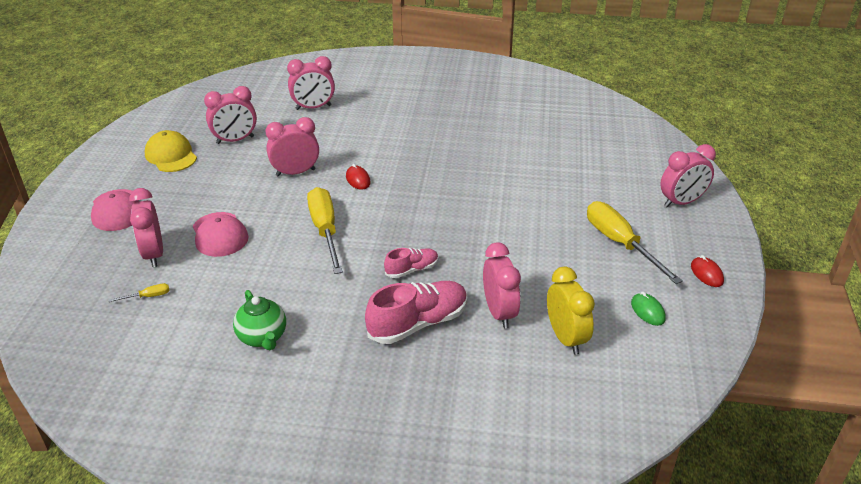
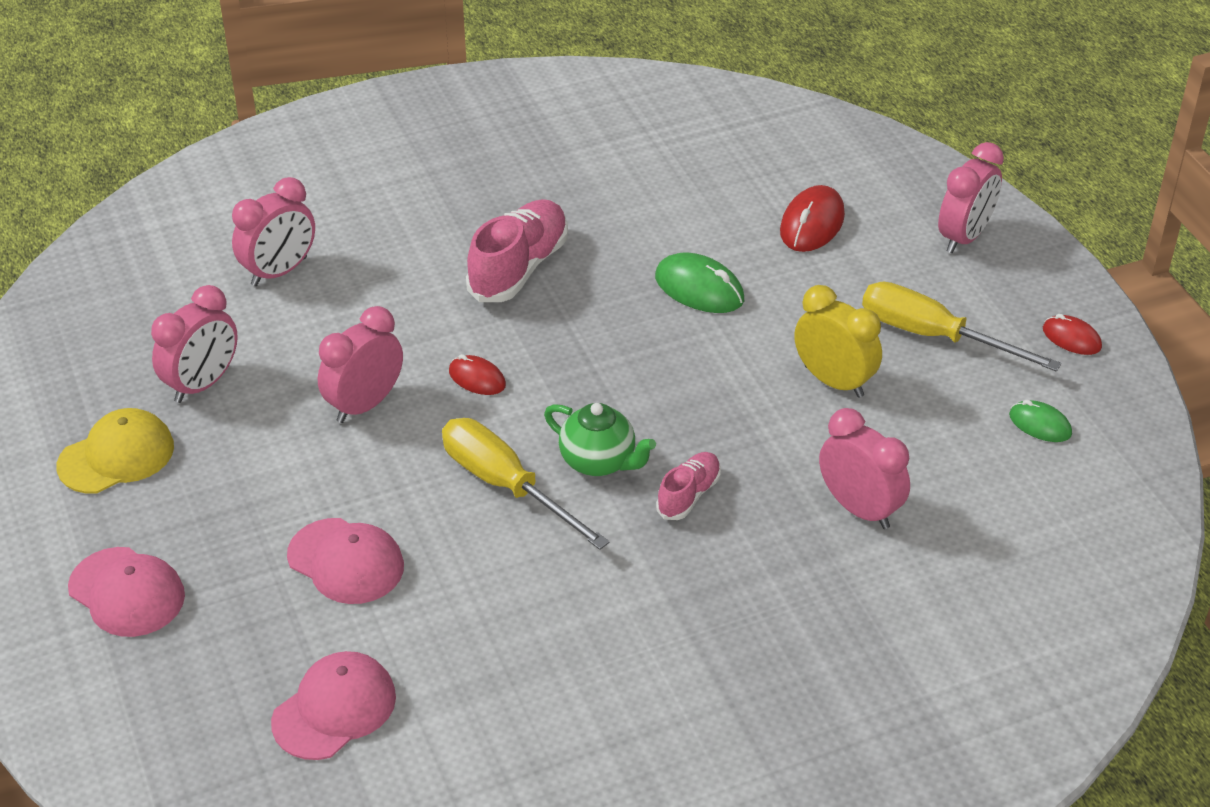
camera: 30 degrees left, 5 degrees up
(148, 296) = (334, 709): yellow screwdriver -> pink cap
(154, 254) = (271, 639): pink clock -> none
(171, 155) = (116, 456): yellow cap -> yellow cap turned 120 degrees clockwise
(263, 337) = (571, 691): green teapot -> green teapot (599, 462)
(418, 323) = (767, 572): pink shoe -> pink shoe (519, 268)
(507, 178) = (699, 289): none -> green mouse
(566, 338) = (970, 508): yellow clock -> yellow clock (834, 381)
(596, 168) = (812, 224): none -> red mouse

